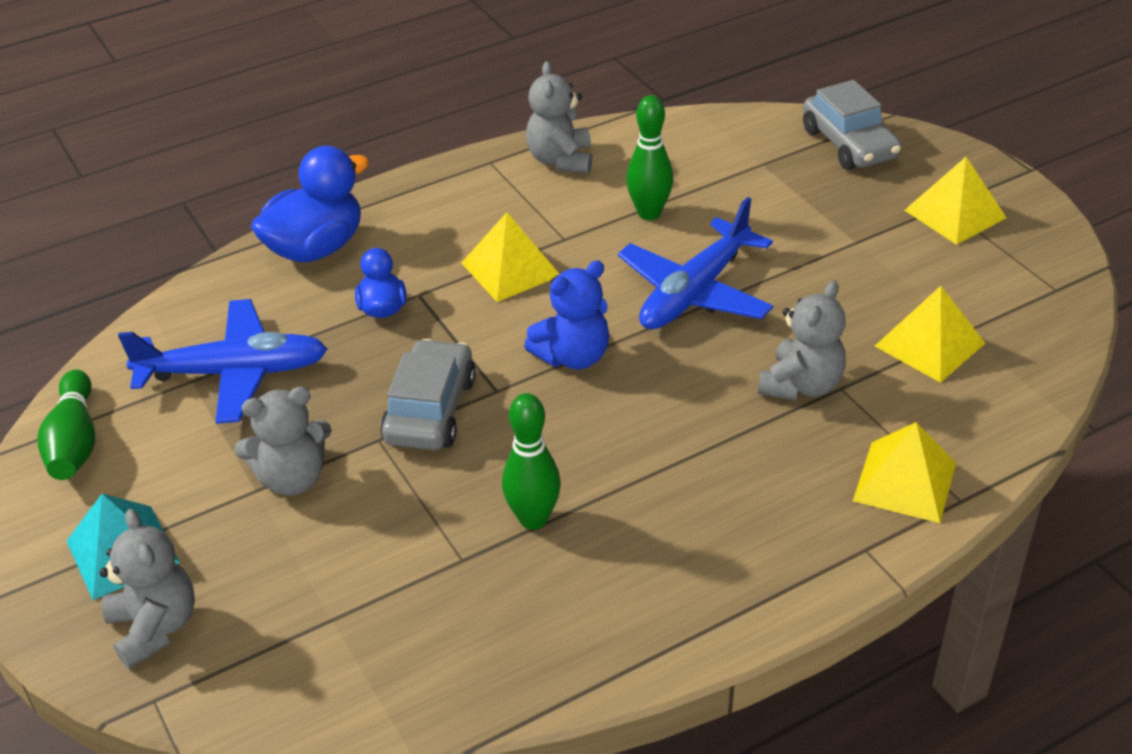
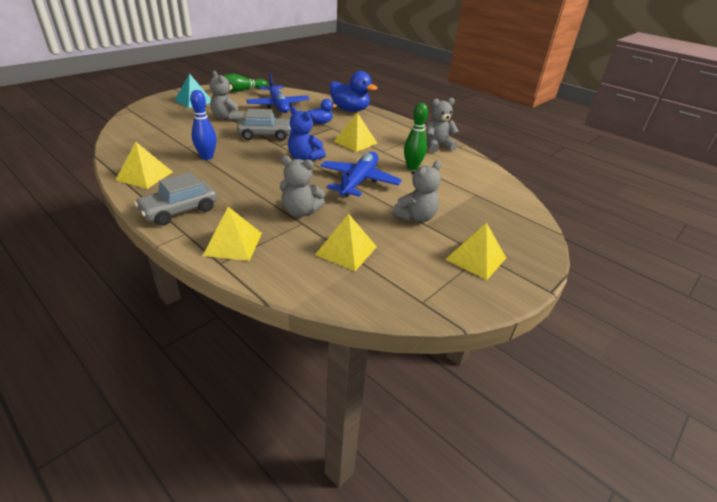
camera: 70 degrees right, 5 degrees down
(155, 627) = (161, 108): grey teddy bear -> grey teddy bear (416, 217)
(533, 519) = (207, 157): green bowling pin -> blue bowling pin
(611, 630) = (144, 176): none -> yellow pyramid
(694, 292) = (359, 181): blue plane -> blue plane turned 90 degrees clockwise
(849, 144) = (516, 219): grey car -> grey car (179, 210)

